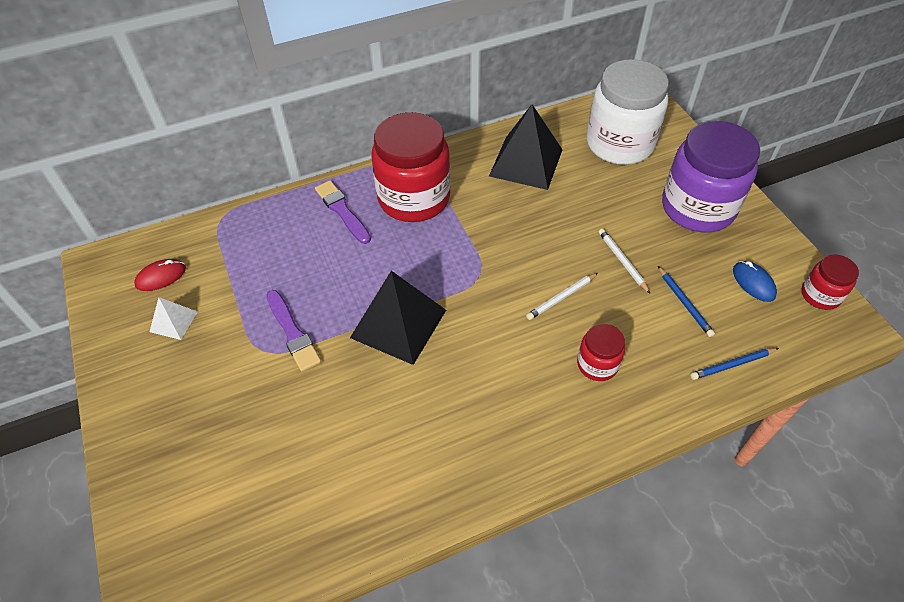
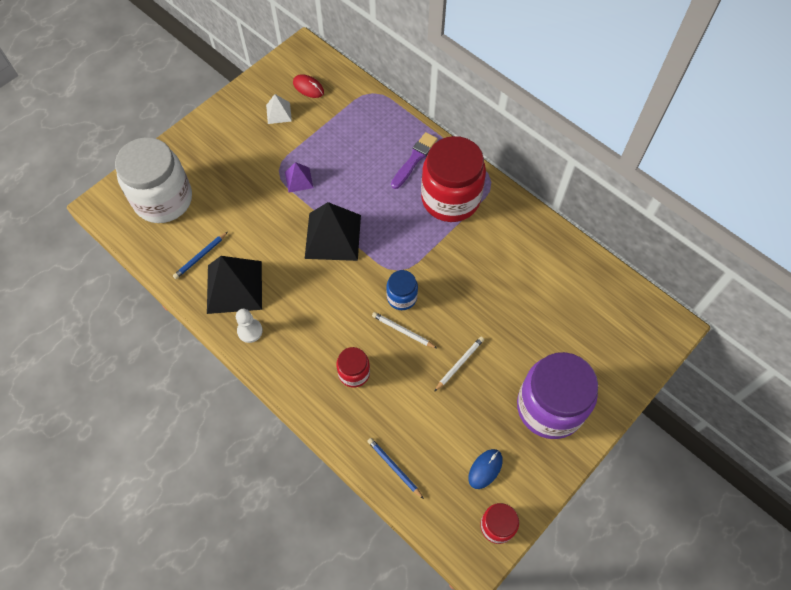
camera: 65 degrees right, 10 degrees up
(293, 333) = (299, 180): purple brush -> purple pyramid
(489, 464) = (250, 331): none -> white pawn
(517, 284) = (402, 297): none -> blue jar
(526, 162) = (531, 260): black pyramid -> black pyramid (234, 287)
(619, 144) = (595, 325): white jar -> white jar (163, 199)
(684, 303) = (438, 420): blue pencil -> blue pencil (200, 256)

